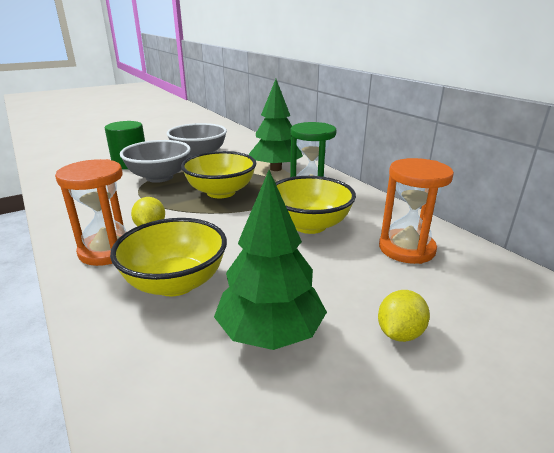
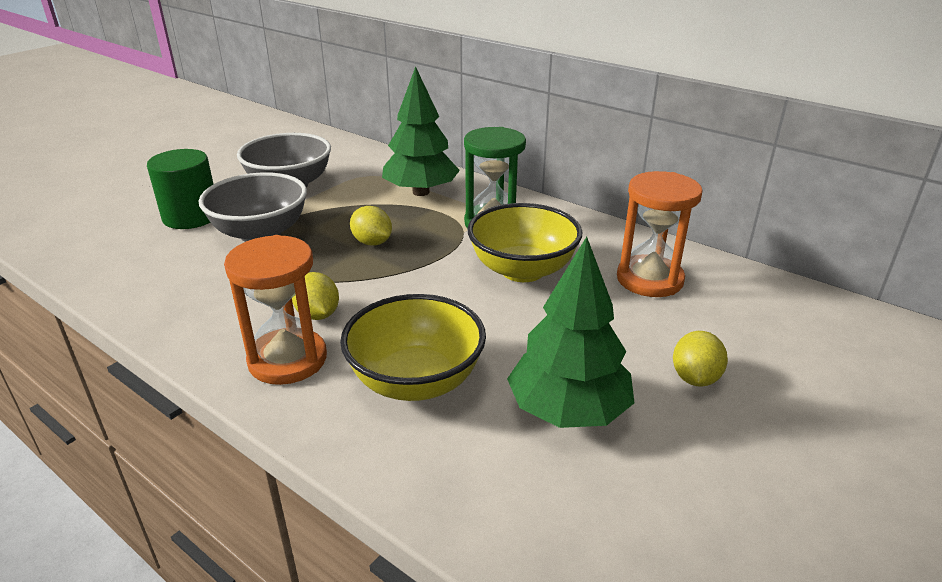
camera: 20 degrees left, 5 degrees up
(221, 192) = (372, 242): yellow bowl -> yellow lemon

